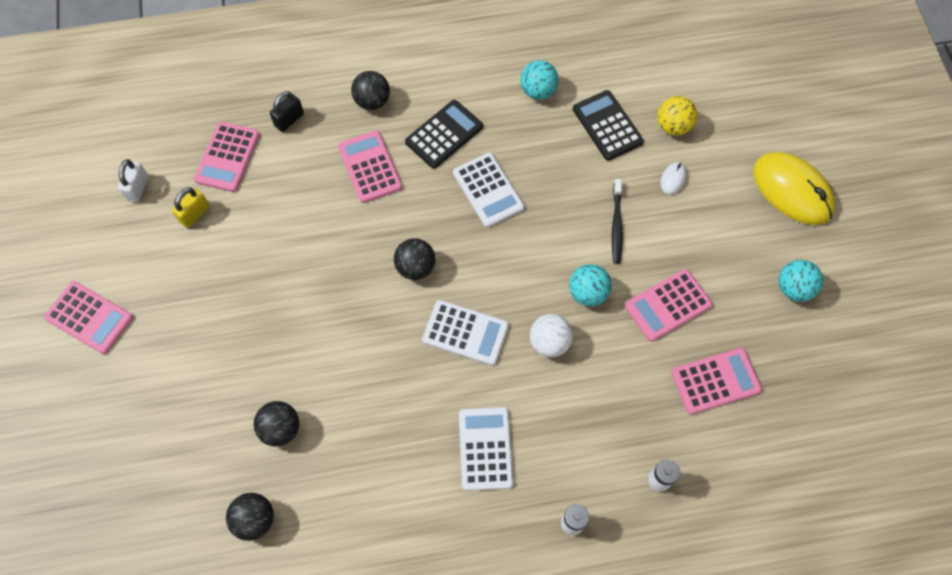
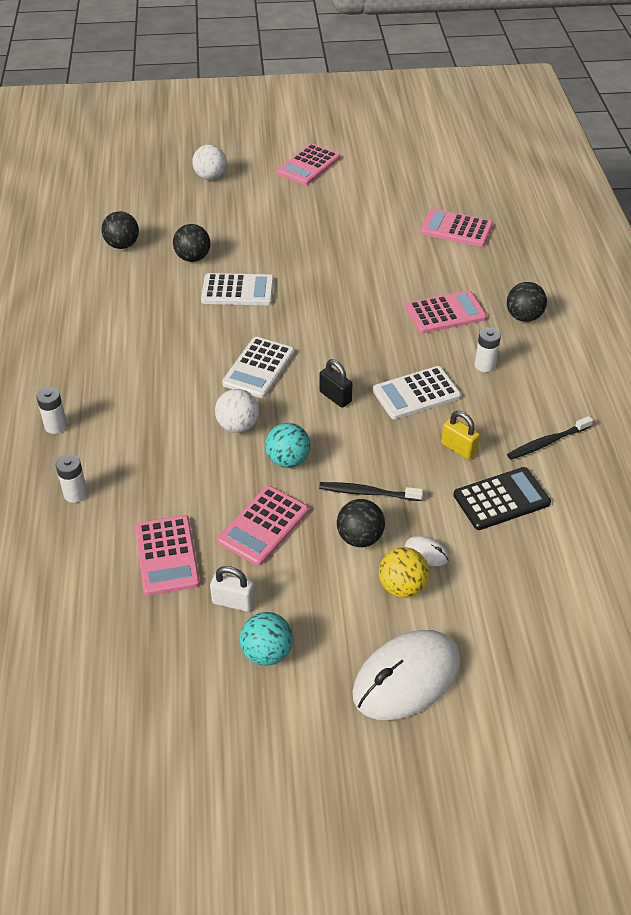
camera: 95 degrees right, 20 degrees down
(107, 434) = (210, 177): none -> white ball
(138, 188) = (425, 183): white padlock -> white padlock (233, 602)
(194, 214) = (398, 212): yellow padlock -> yellow padlock (458, 448)
(289, 120) = (498, 264): black padlock -> black padlock (335, 397)
(415, 267) = (332, 339): black ball -> black ball (360, 538)
(444, 134) = (485, 365): black calculator -> white battery
(485, 448) = (142, 374): white calculator -> white calculator (238, 290)
(538, 91) = (547, 442): turquoise ball -> black toothbrush
(668, 305) = (263, 526): pink calculator -> pink calculator turned 120 degrees counterclockwise
(673, 126) = (503, 563): yellow ball -> yellow ball (402, 587)
(792, 190) = (406, 678): yellow mouse -> white mouse

